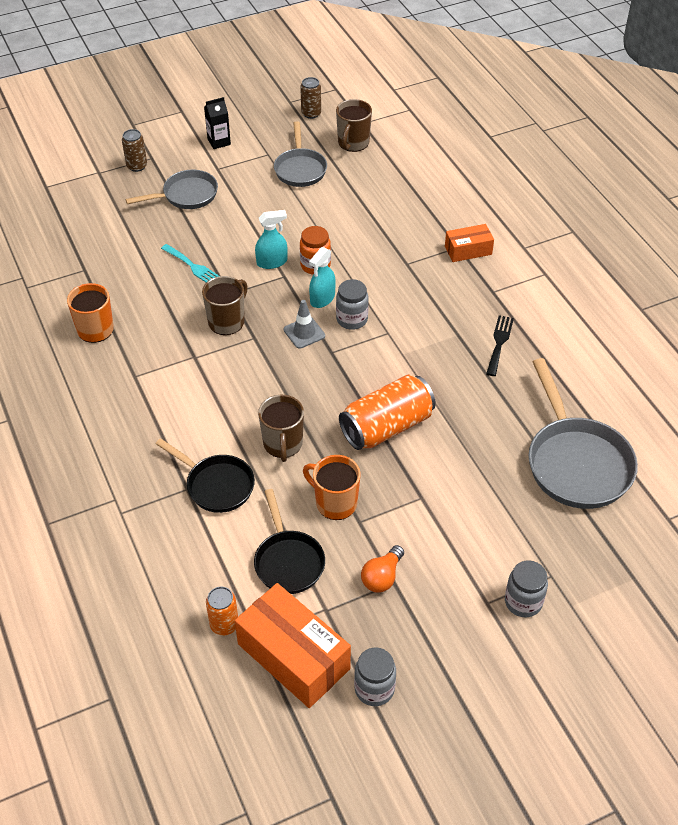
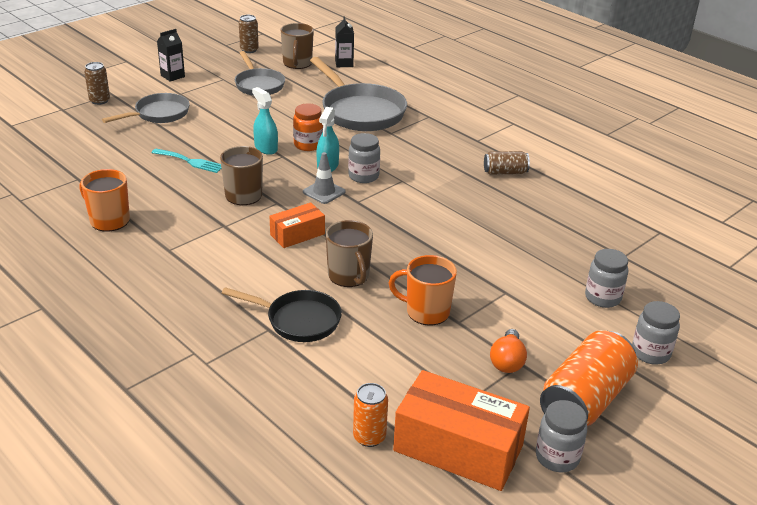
camera: 20 degrees left, 15 degrees down
(272, 262) = (266, 148): turquoise spray bottle -> turquoise spray bottle turned 90 degrees counterclockwise
(288, 561) = (406, 368): black pan -> none
(387, 426) = (441, 246): orange can -> orange can (585, 400)
(403, 151) = (344, 63): none -> black carton
(468, 250) = (439, 117): orange box -> orange box (297, 234)
(499, 343) = (505, 172): black fork -> brown can
(513, 526) = (602, 298): none -> grey jar
(576, 463) = (626, 242): grey pan -> grey pan (360, 112)

